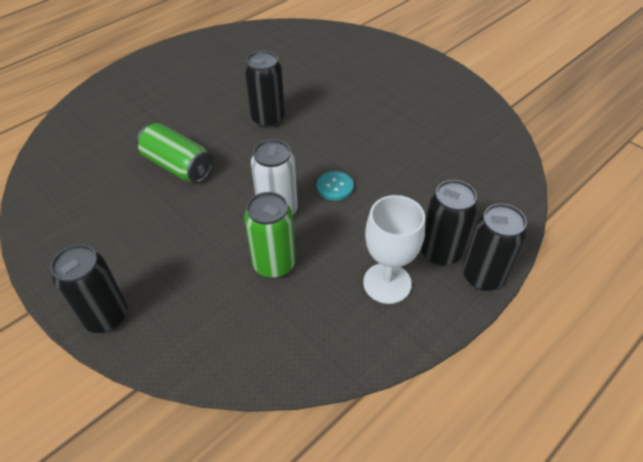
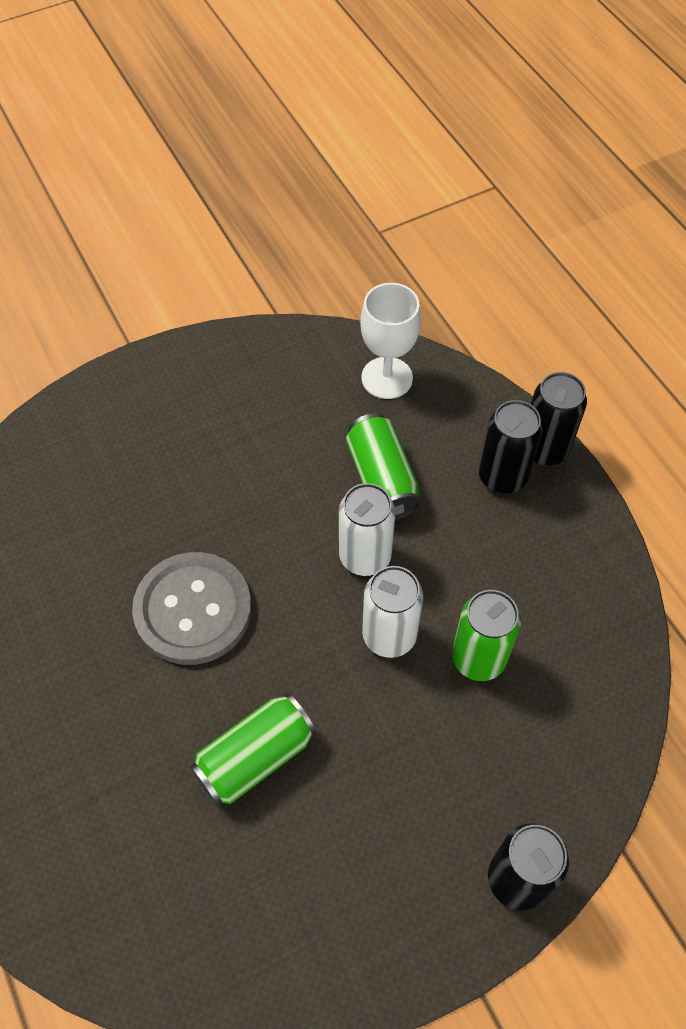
camera: 75 degrees left, 10 degrees up
(268, 119) = (193, 610): black can -> grey button
(335, 187) = (365, 556): turquoise button -> white can
(387, 283) = (533, 544): white goblet -> white goblet (387, 378)
(401, 183) = (382, 479): none -> green can

